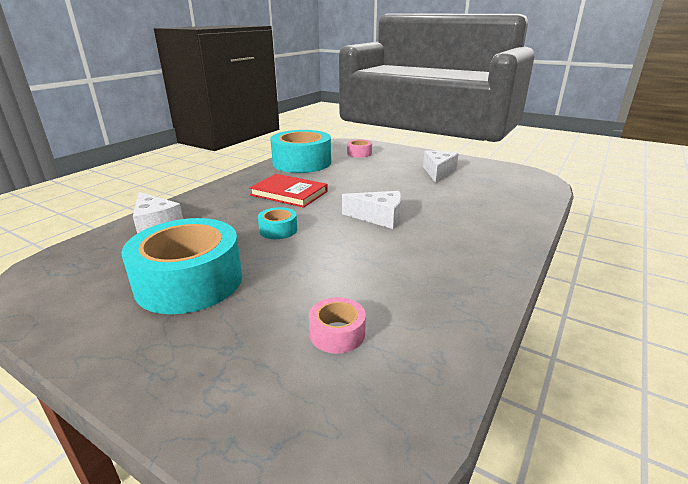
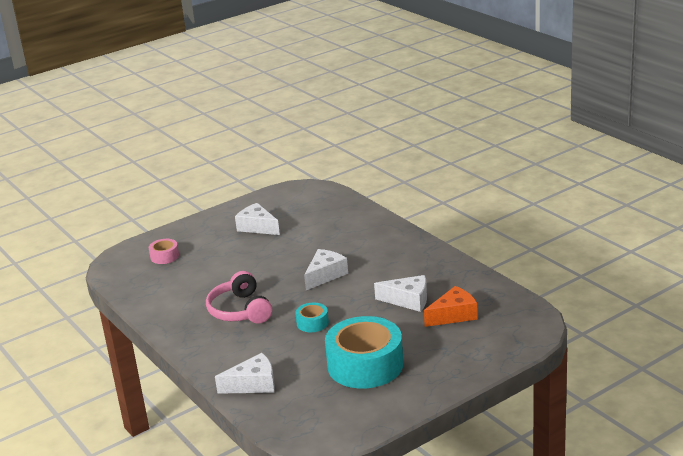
camera: 65 degrees left, 0 degrees up
(289, 193) = (240, 310): red book -> pink headphones
(302, 163) = (160, 294): turquoise tape -> none
(337, 333) = (453, 315): pink tape -> orange cheese
(357, 282) = (408, 300): none -> white cheese

